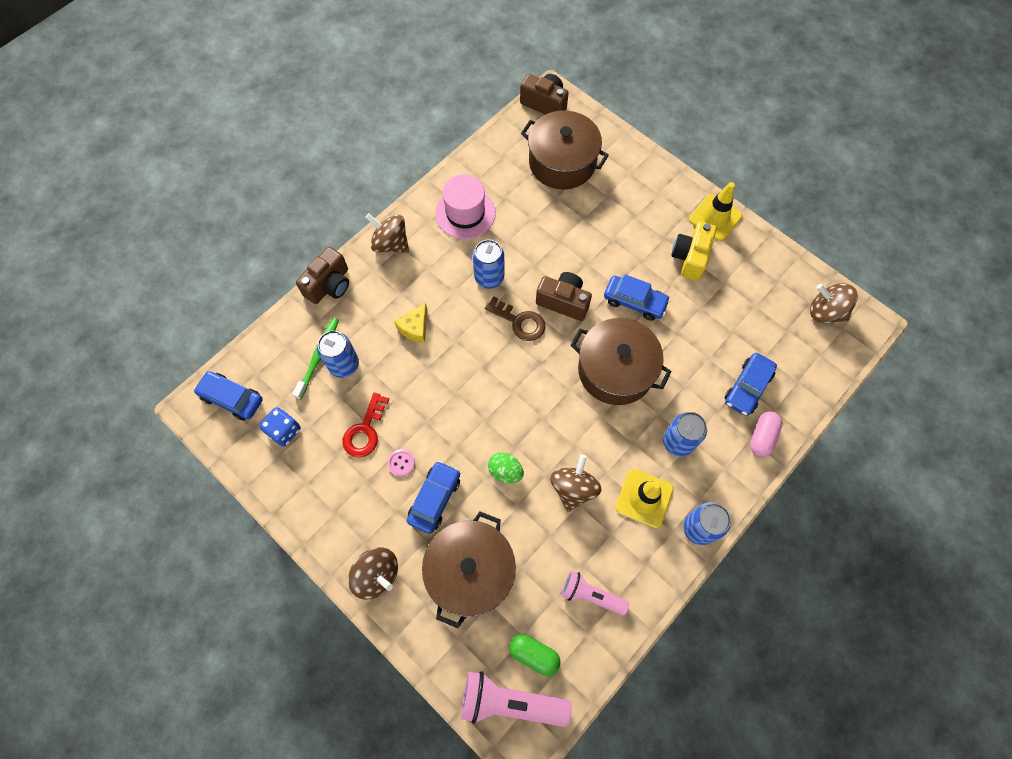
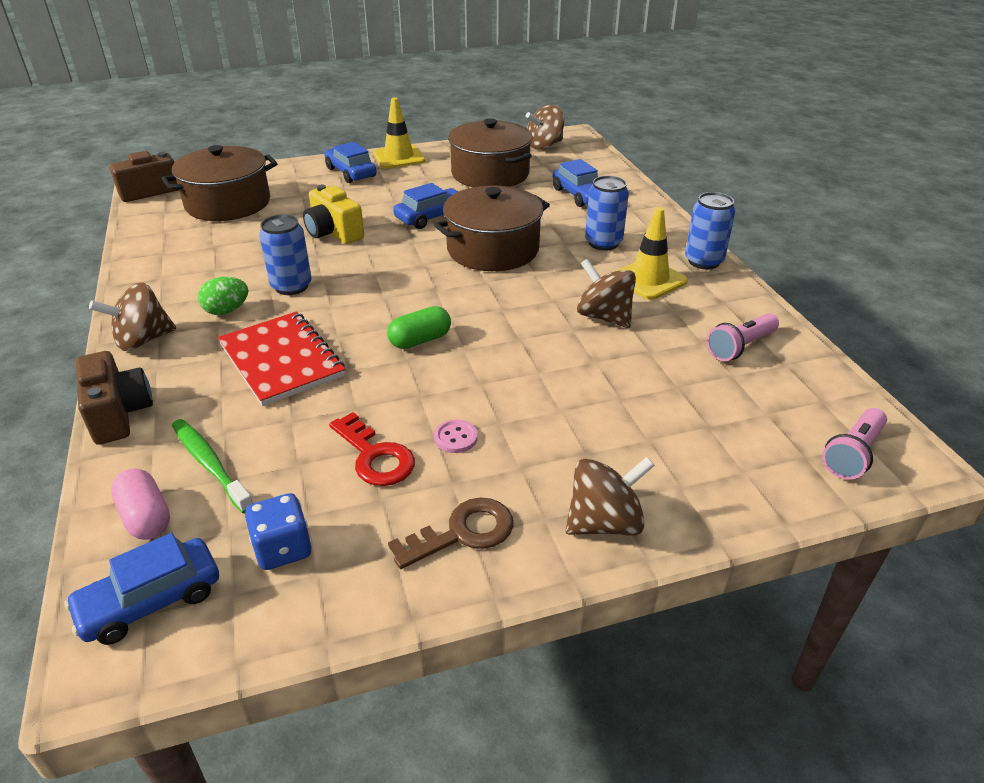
camera: 60 degrees left, 30 degrees down
(344, 365) = (254, 442): blue can -> none
(415, 327) = (282, 360): yellow cheese -> red notebook
(435, 499) = (533, 425): blue car -> blue car (351, 172)
(465, 213) = (190, 275): pink hat -> none
(470, 571) = (656, 428): brown pot -> brown pot (490, 174)
(505, 471) = (543, 355): green egg -> green egg (227, 311)
(510, 701) = (852, 454): pink flashlight -> pink flashlight, size x0.64
(519, 322) = (370, 285): brown key -> brown key (463, 533)
(534, 654) = (796, 413): green capsule -> green capsule (420, 340)
(563, 301) = (381, 252): brown camera -> none
(690, 257) = (422, 179): yellow camera -> yellow camera (333, 233)
(762, 437) = (634, 204): pink capsule -> pink capsule (146, 517)

